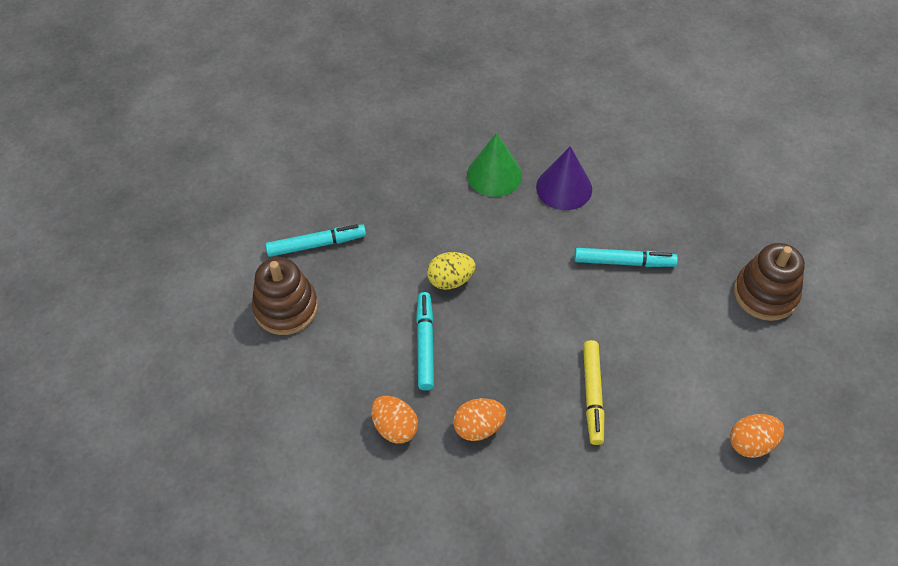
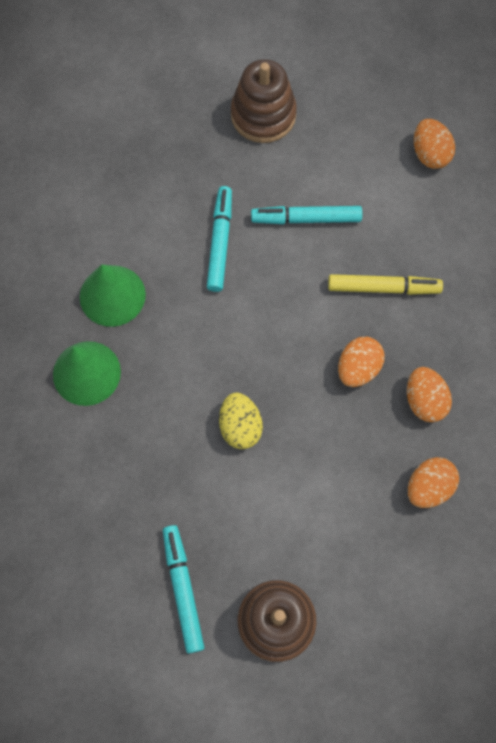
camera: 90 degrees left, 15 degrees up
(425, 344) = (325, 455): turquoise marker -> turquoise marker (306, 219)
(508, 371) = (358, 368): none -> orange egg
(564, 188) = (112, 295): purple cone -> green cone

